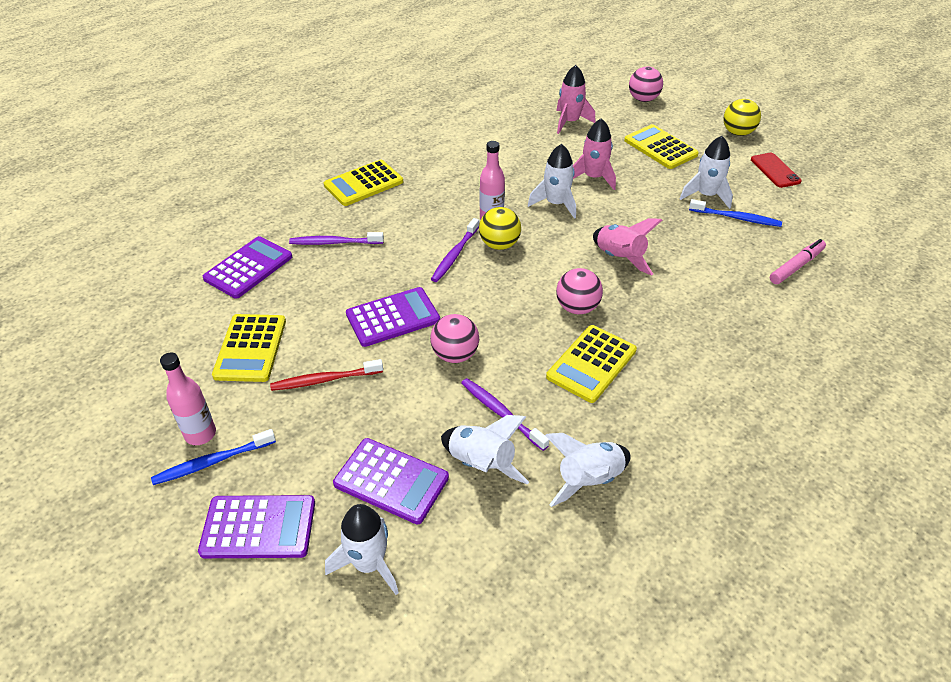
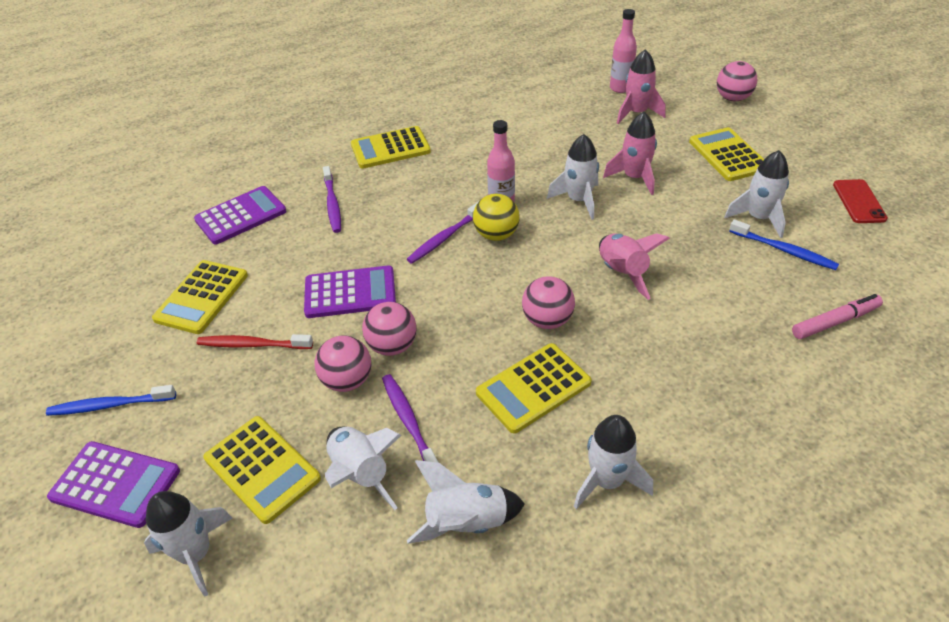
camera: 20 degrees right, 0 degrees up
(200, 434) = (114, 374): pink bottle -> pink bottle (620, 88)
(334, 242) = (332, 204): purple toothbrush -> purple toothbrush turned 120 degrees counterclockwise
(391, 481) = (262, 468): purple calculator -> yellow calculator
(430, 392) = (347, 381): none -> pink ball
(683, 421) = (607, 481): none -> white rocket
(737, 133) = (830, 151): yellow ball -> none

